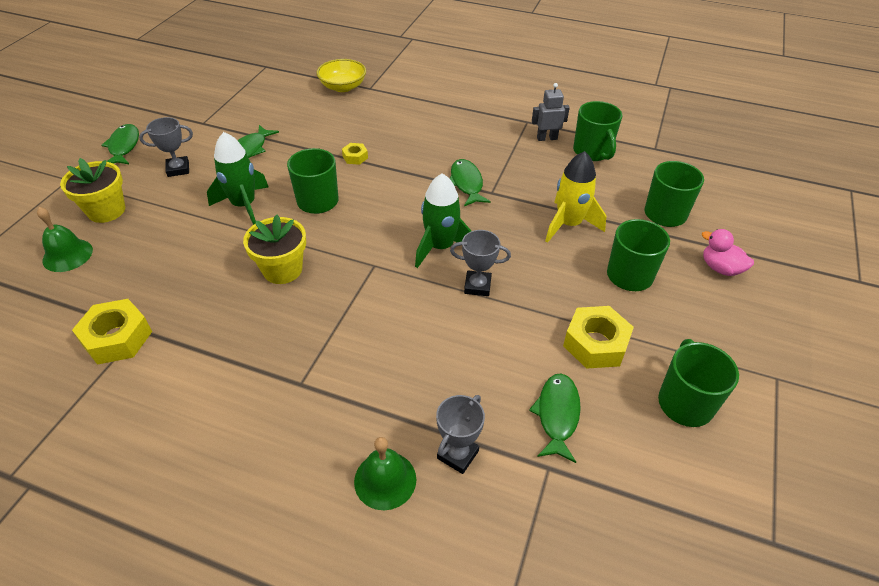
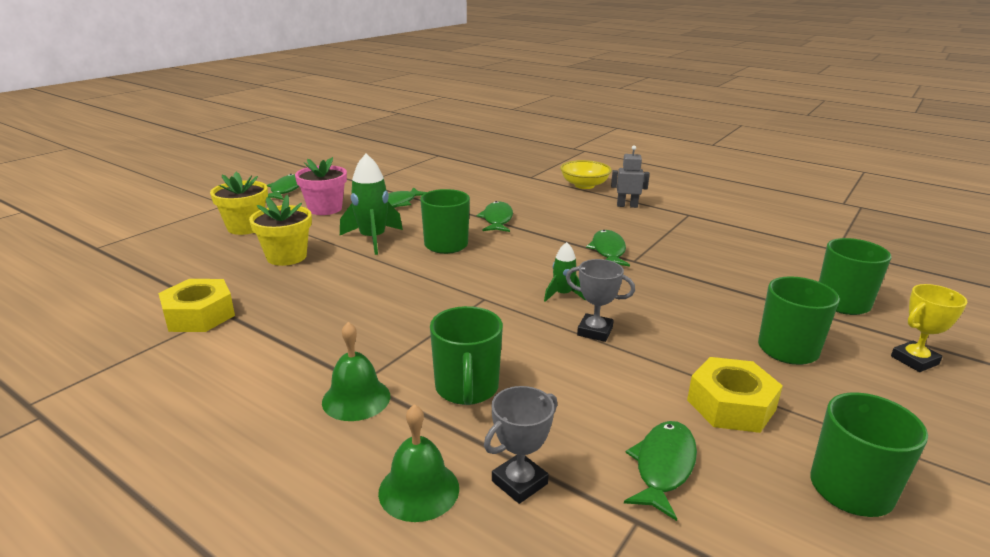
camera: 15 degrees right, 20 degrees down
(67, 255) = (193, 251): green bell -> green bell (356, 398)
(178, 169) = (325, 209): grey trophy -> pink flower pot
(282, 270) = (387, 289): yellow flower pot -> yellow flower pot (286, 257)
(343, 87) = (504, 174): yellow bowl -> yellow bowl (584, 185)
(355, 157) = (497, 219): yellow nut -> green fish
(440, 247) = (563, 294): green rocket -> green rocket, size x0.56
(547, 138) = (708, 228): grey robot -> grey robot (627, 206)
(568, 224) = (718, 296): yellow rocket -> none
(592, 152) = (759, 244): green mug -> green mug (467, 388)
(720, 268) = (914, 360): pink duck -> yellow trophy

